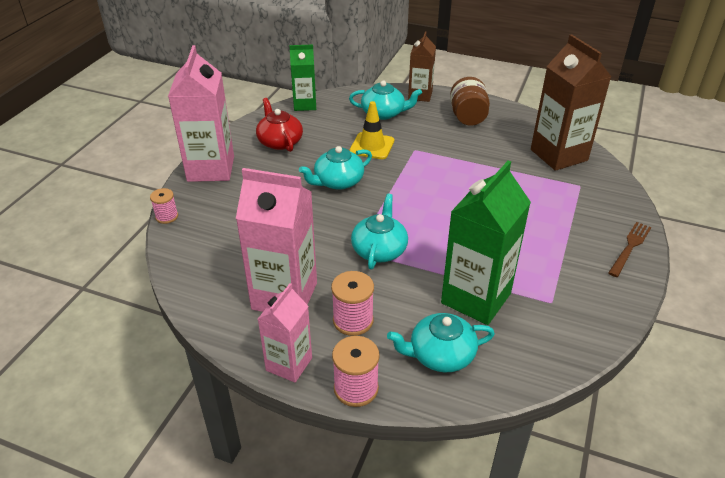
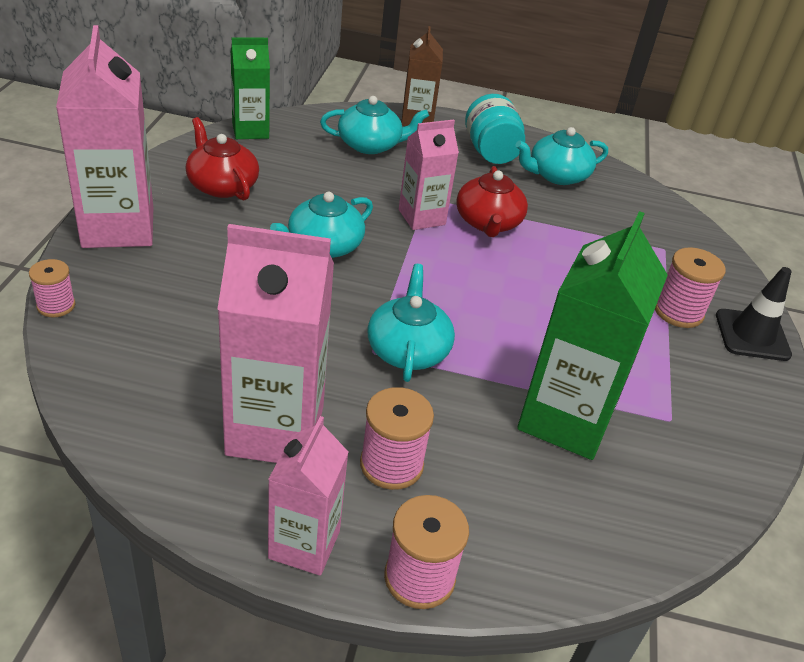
camera: 15 degrees left, 0 degrees up
(372, 146) = (363, 193): yellow traffic cone -> none
(408, 162) = (421, 217): none -> pink carton
(440, 354) = (535, 511): turquoise teapot -> turquoise teapot (557, 175)
(454, 166) = (488, 222): none -> red teapot
(468, 117) = (490, 152): brown jar -> turquoise jar
(559, 155) = (625, 206): brown carton -> none
(578, 229) = (678, 312): none -> pink spool
(630, 247) = (752, 335): brown fork -> black traffic cone

